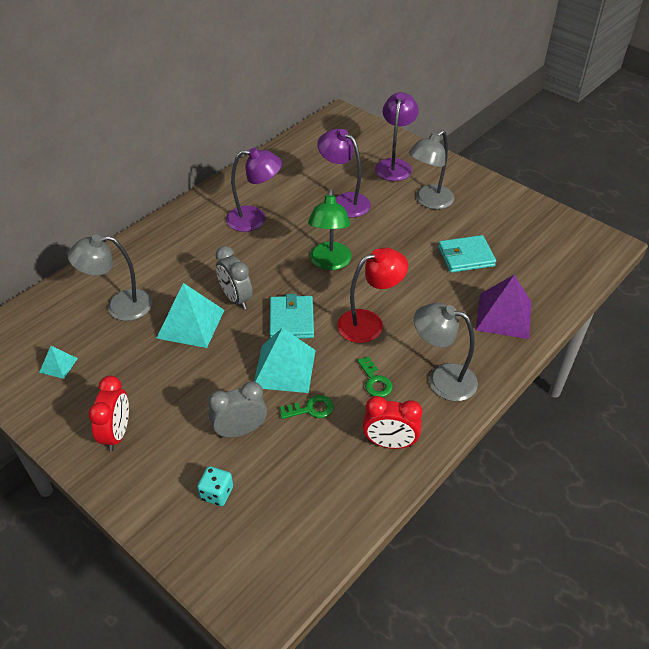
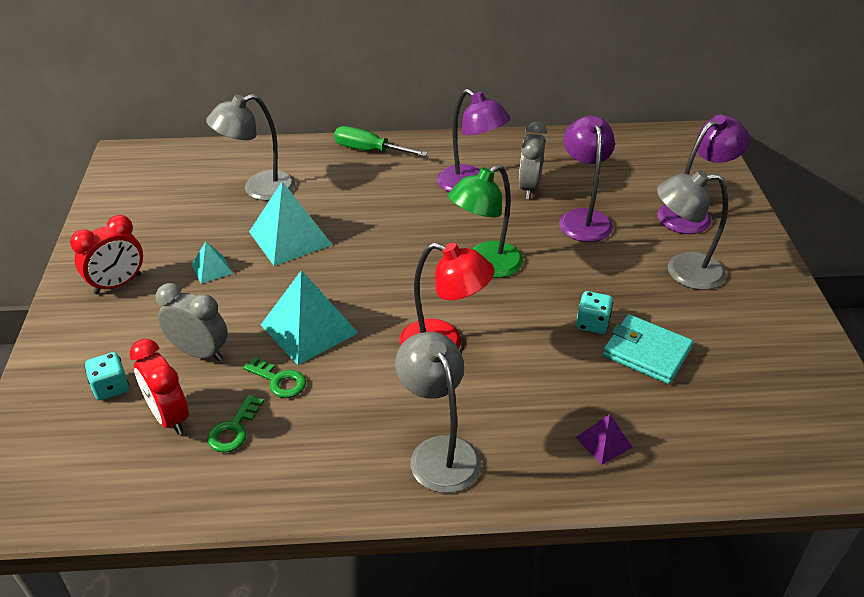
camera: 45 degrees right, 5 degrees down
(58, 365) = (156, 205): turquoise pyramid -> turquoise pyramid (211, 269)
(120, 306) = (259, 189): grey lamp -> grey lamp turned 60 degrees counterclockwise
(158, 234) = (369, 150): none -> green screwdriver
(236, 298) = (355, 242): grey clock -> grey clock (529, 188)
(291, 320) = (376, 292): turquoise wallet -> none
(375, 381) = (370, 401): green key -> green key (234, 429)
(390, 443) = (300, 468): red clock -> red clock (169, 417)
(424, 259) = (592, 324): none -> turquoise dice
(503, 315) = (603, 442): purple pyramid -> purple pyramid, size x0.50

